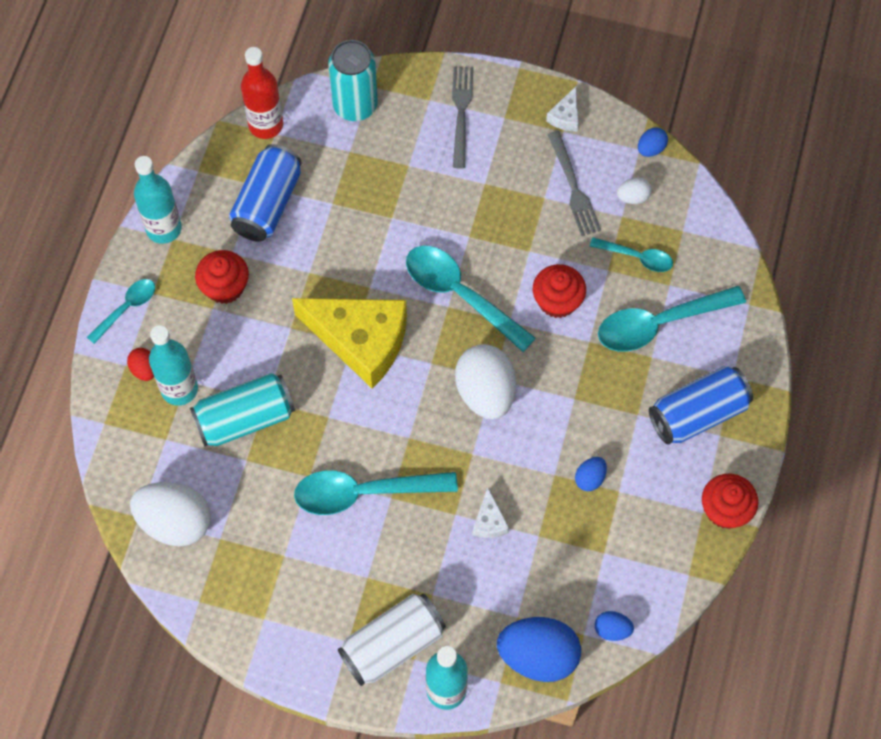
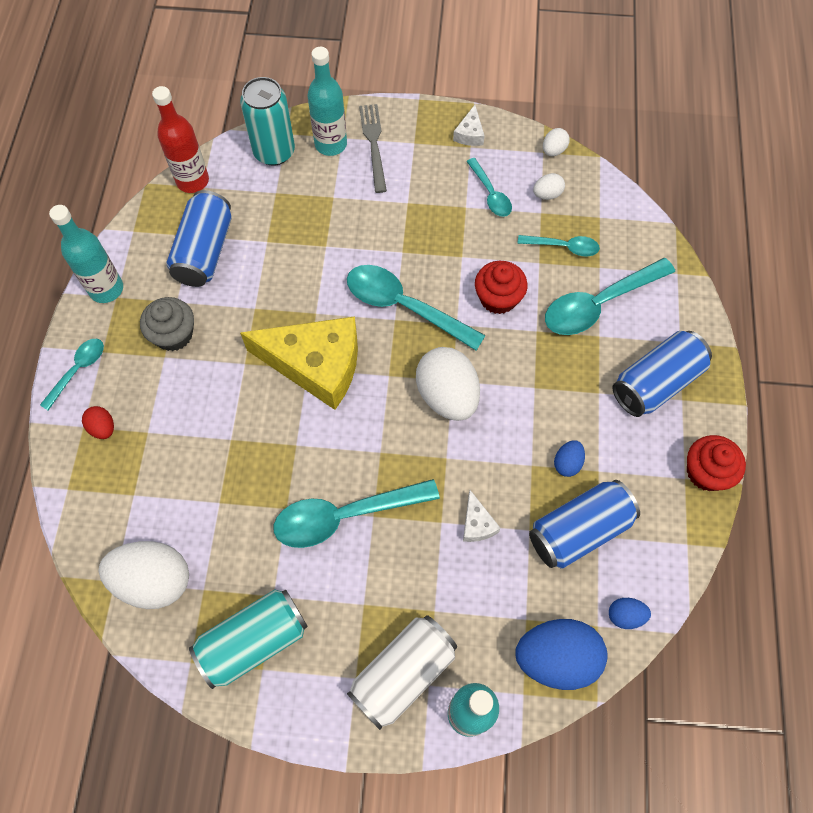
camera: 10 degrees left, 0 degrees up
(179, 389) = (141, 441): turquoise bottle -> turquoise bottle (331, 144)
(225, 287) = (174, 334): red cupcake -> grey cupcake
(245, 419) = (212, 460): turquoise can -> turquoise can (254, 641)
(573, 187) = (490, 194): grey fork -> turquoise spoon
(586, 544) = (579, 530): none -> blue can
(651, 149) = (553, 150): blue egg -> white egg

